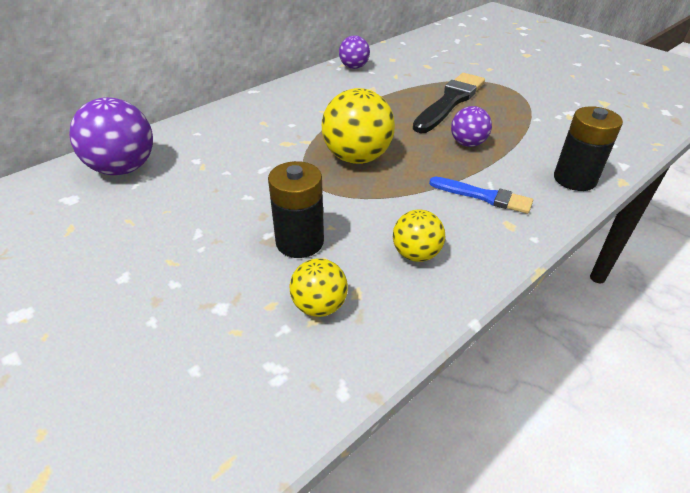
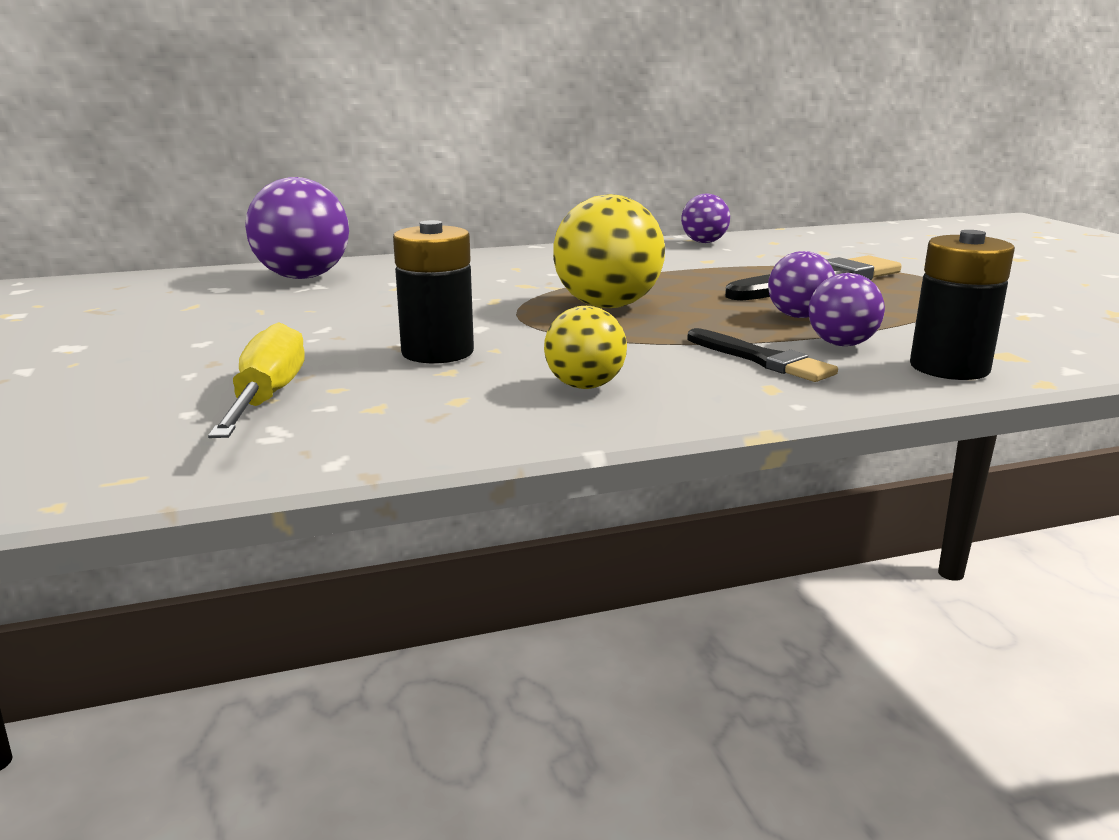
camera: 25 degrees right, 20 degrees down
(235, 333) = (267, 398): none -> yellow screwdriver
(319, 306) = (395, 399): yellow ball -> none
(483, 196) = (760, 359): blue brush -> black brush
(510, 168) = (841, 344): none -> purple ball

